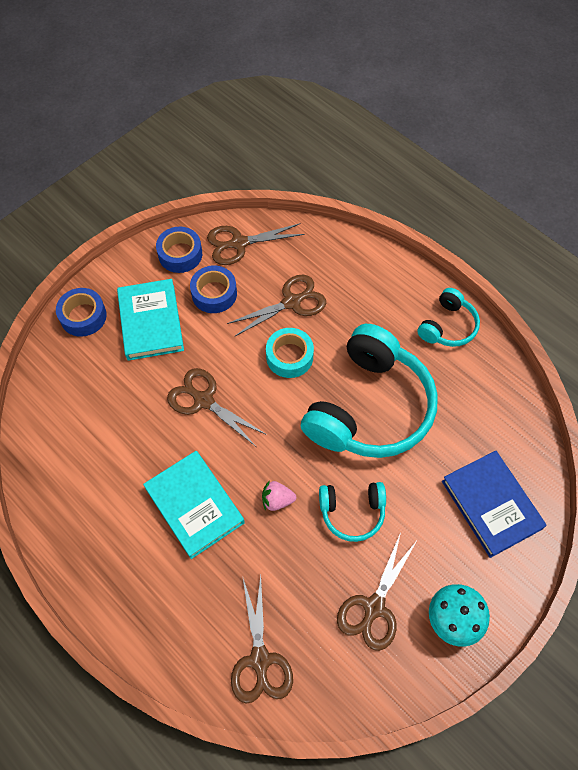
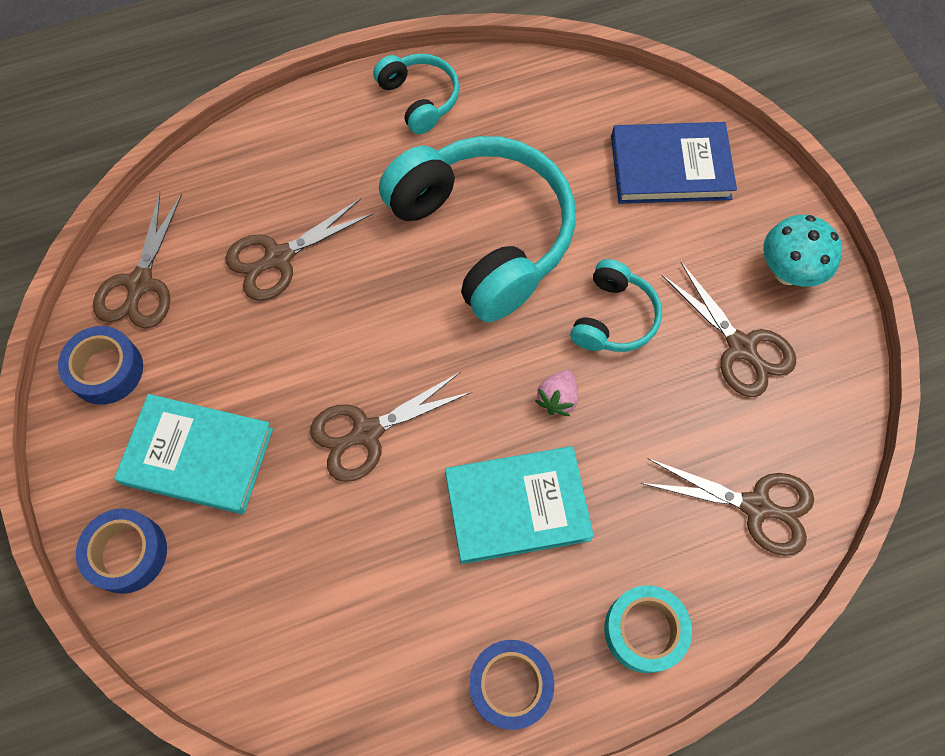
camera: 65 degrees left, 5 degrees up
(214, 294) = (204, 350): blue tape -> blue tape (510, 685)
(289, 357) = (360, 296): turquoise tape -> turquoise tape (644, 630)
(291, 302) = (278, 258): brown scissors -> brown scissors turned 120 degrees counterclockwise

